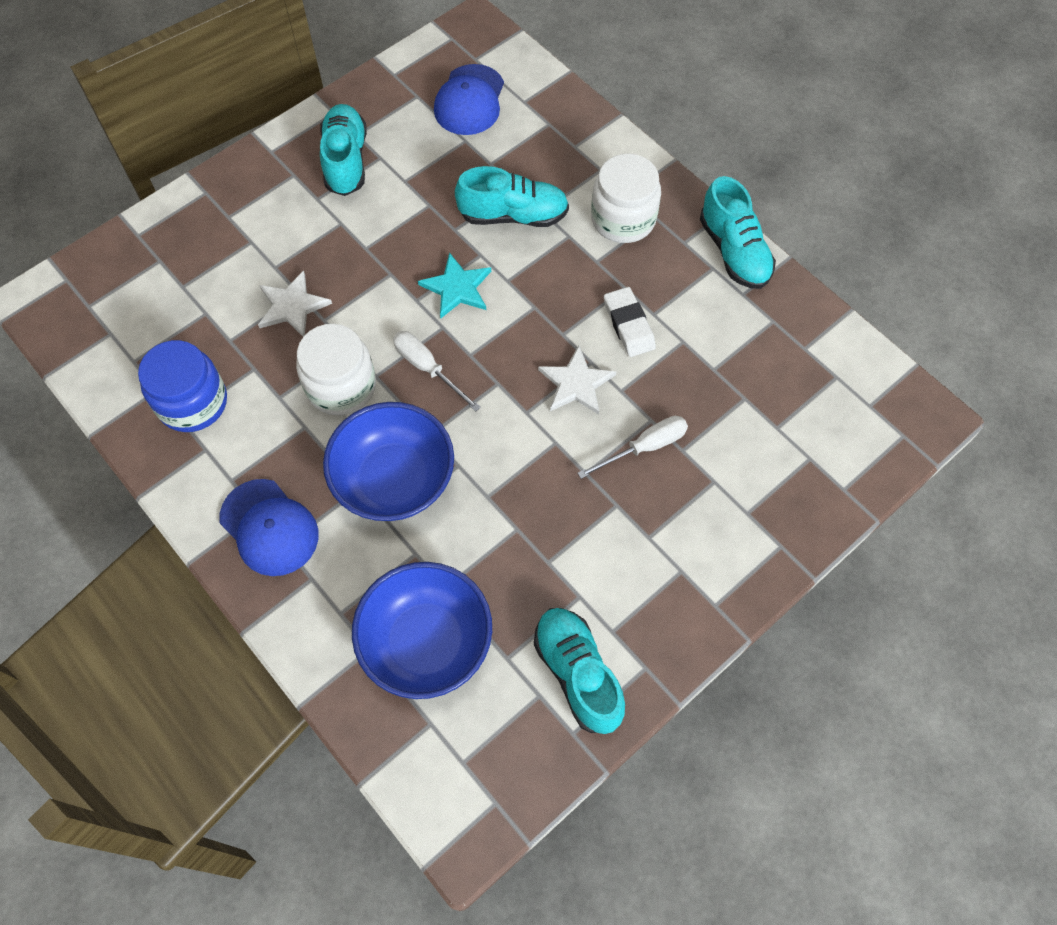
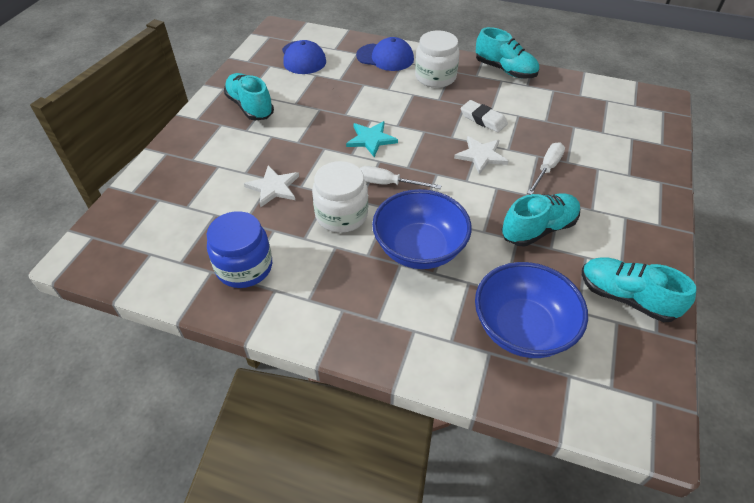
camera: 30 degrees left, 15 degrees down
(269, 528) = (359, 314): blue cap -> blue cap (385, 57)
(513, 215) = (374, 96): turquoise shoe -> turquoise shoe (538, 229)

